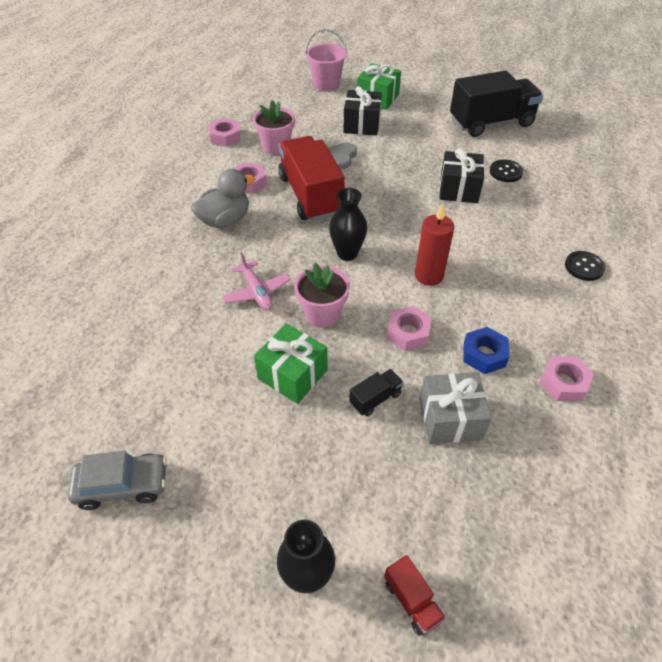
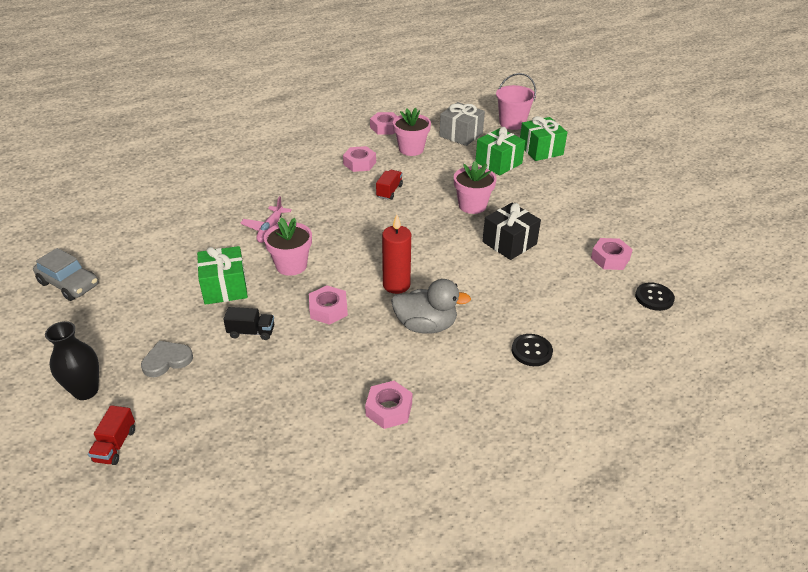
camera: 40 degrees right, 10 degrees down
(225, 220) = (312, 178): grey duck -> grey duck (426, 325)
(310, 195) = (389, 191): red truck -> red truck, size x0.42
(341, 157) = (448, 177): grey heart -> grey heart (167, 360)
(347, 253) = (360, 240): black vase -> none
(362, 124) = (498, 163): black gift -> green gift
(391, 172) = (472, 205): none -> pink flower pot
(450, 419) = (279, 374): grey gift -> grey gift (461, 135)
(484, 354) = (359, 355): blue nut -> none
(491, 123) = (616, 210): black truck -> none
(505, 172) = (571, 251): black button -> black button (654, 297)
(535, 163) = (610, 258): none -> pink nut

